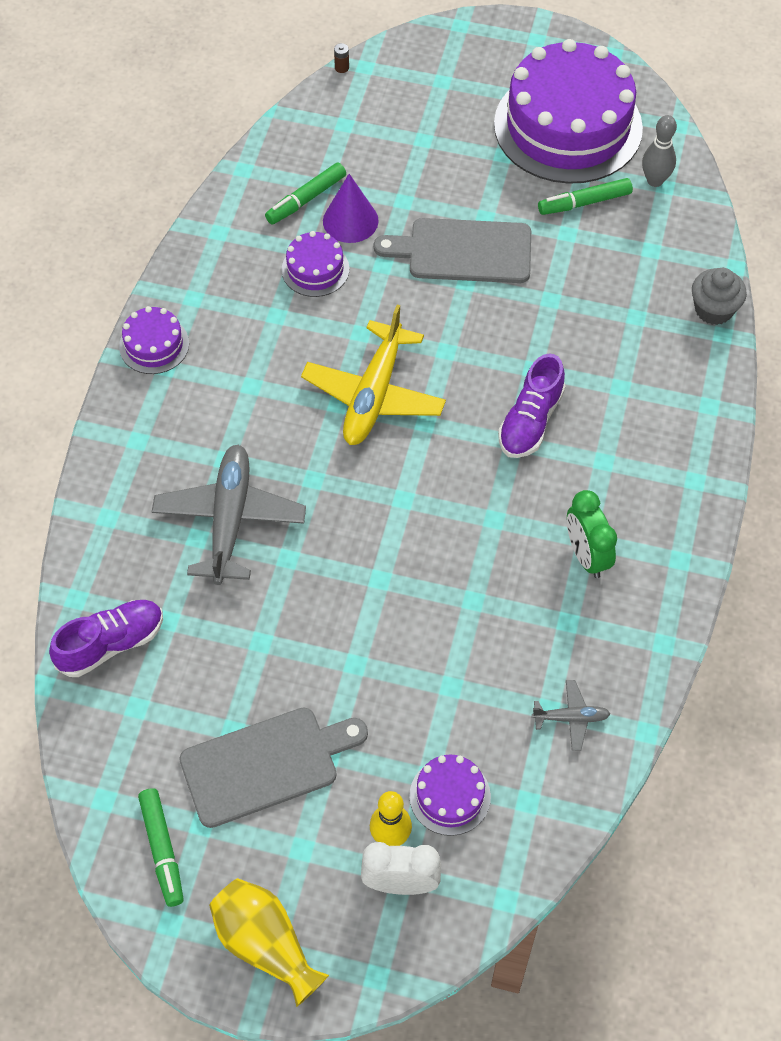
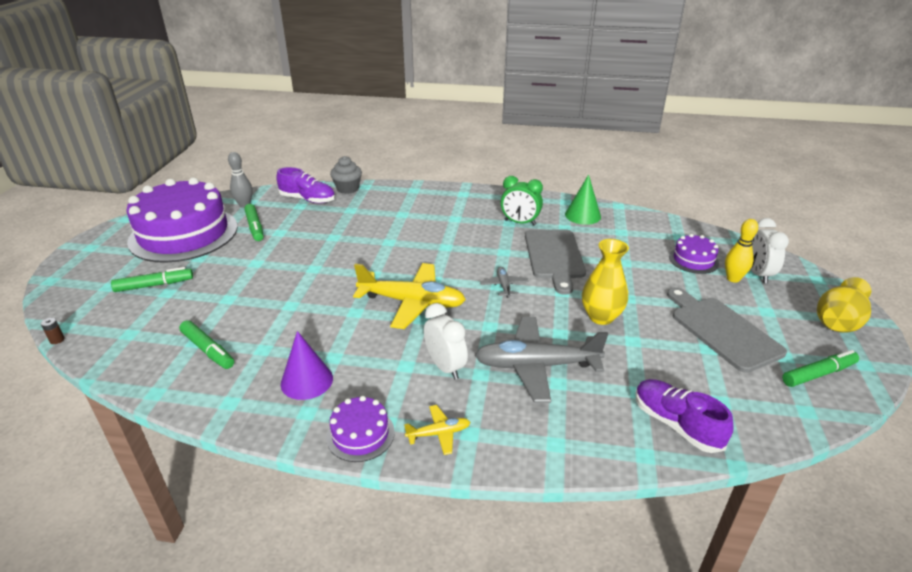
camera: 95 degrees left, 25 degrees down
(142, 412) = (439, 433): none -> yellow plane
(243, 425) = (445, 367): none -> white clock
(315, 269) = (287, 339): purple cake -> none
(316, 616) = (601, 317): none -> yellow vase
(350, 221) = (240, 324): purple cone -> purple cone (307, 381)
(440, 124) = (154, 285): none -> green marker
(463, 251) = (285, 270): grey cutting board -> grey cutting board (554, 256)
(530, 421) = (429, 241): purple shoe -> purple shoe (308, 199)
(571, 718) = (622, 225): grey plane -> grey plane (504, 286)
(586, 555) = (520, 222): green clock -> green clock turned 45 degrees clockwise
(609, 660) = (583, 215): none -> green cone

